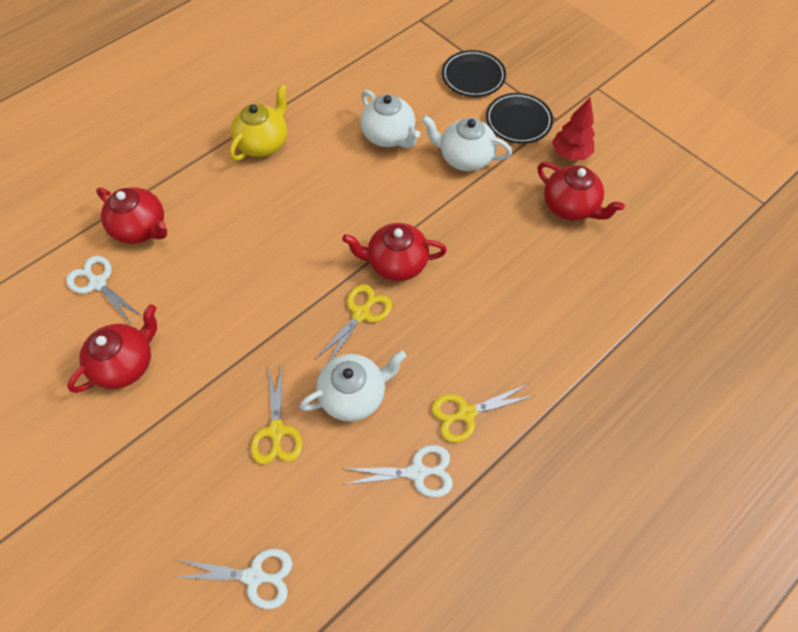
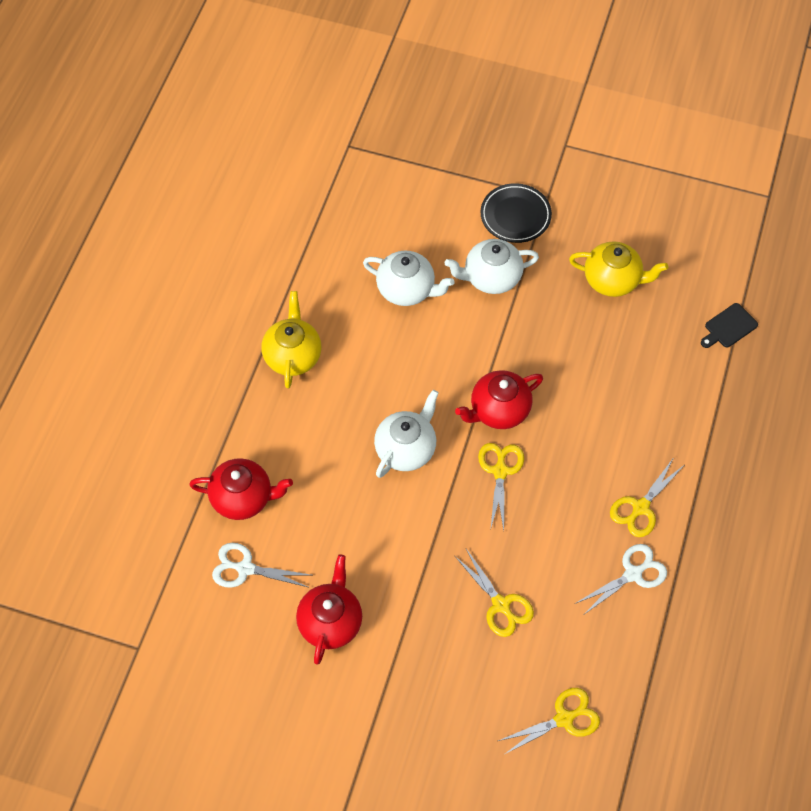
camera: 30 degrees left, 0 degrees up
(254, 576) = (564, 719): white scissors -> yellow scissors
(354, 395) = (542, 541): white teapot -> white teapot (406, 449)
(473, 77) = (443, 187): black plate -> none
(570, 154) = (582, 227): red tree -> none
(570, 206) = (613, 280): red teapot -> yellow teapot
(656, 295) = (729, 327): none -> black cutting board

